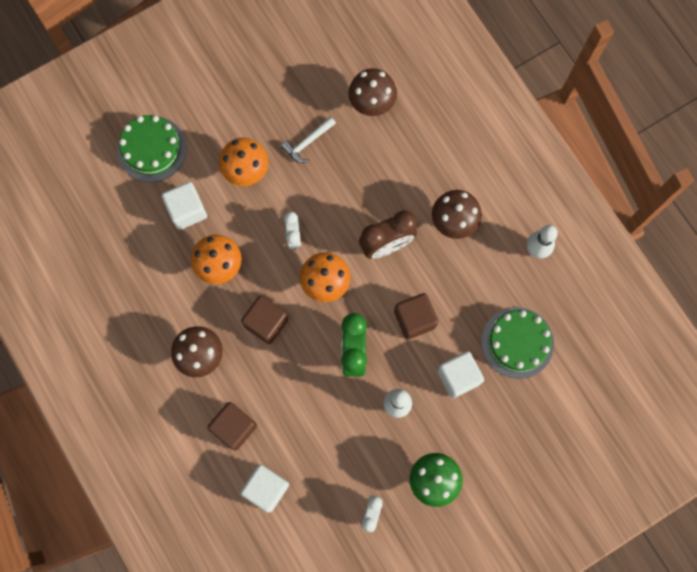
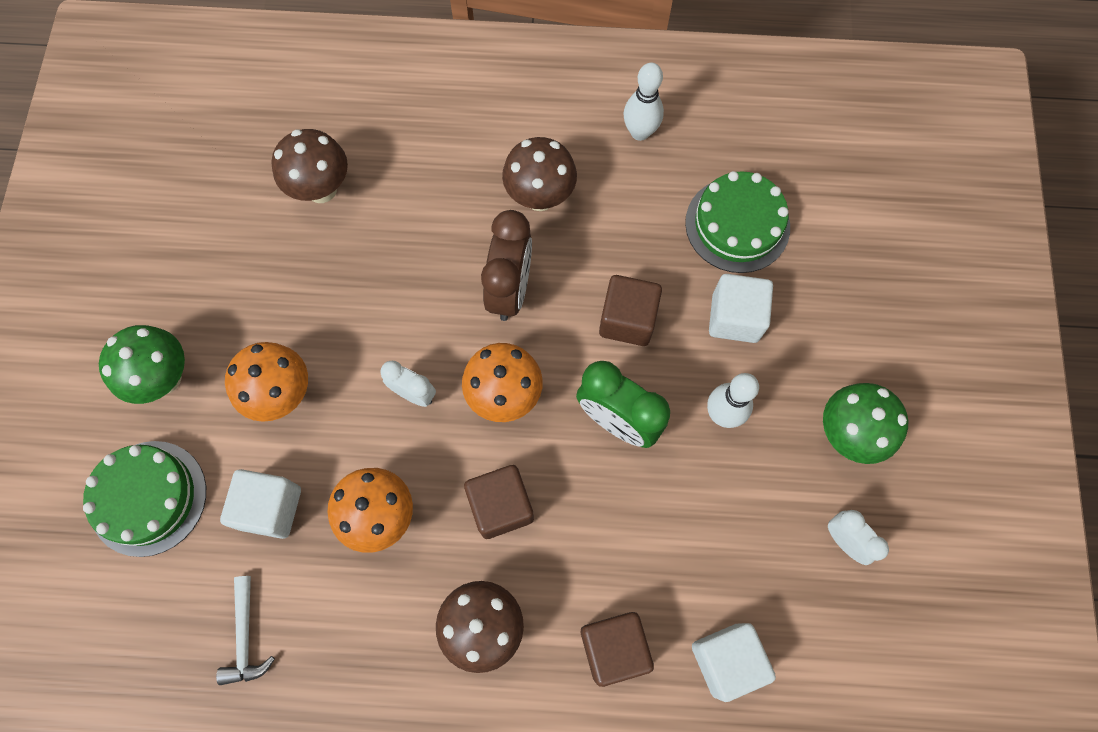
camera: 55 degrees left, 5 degrees down
(214, 108) = (165, 378): none -> green mushroom
(307, 142) = (306, 294): white hammer -> white hammer (245, 637)

